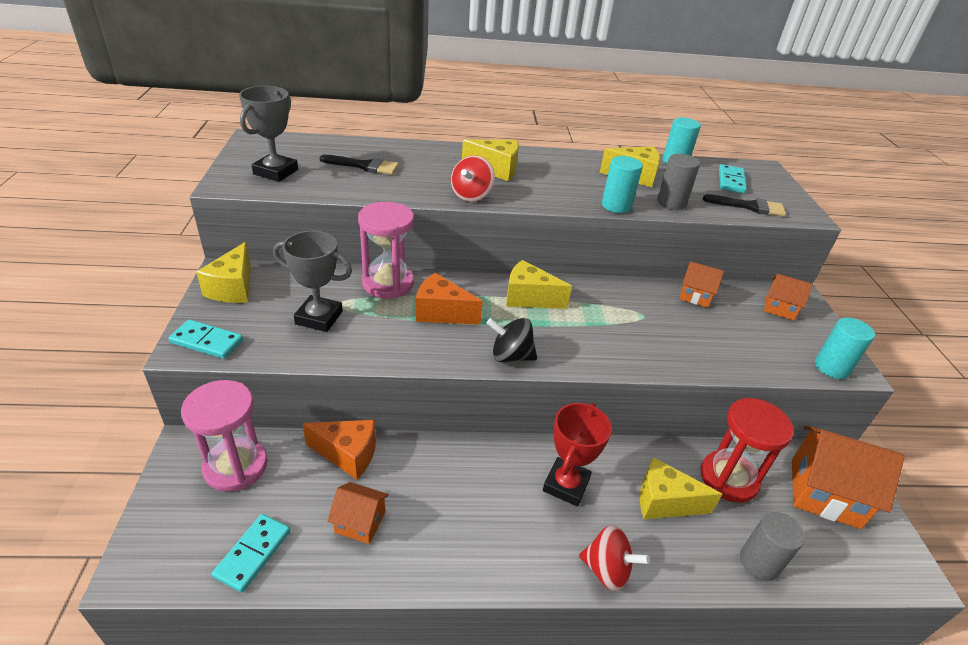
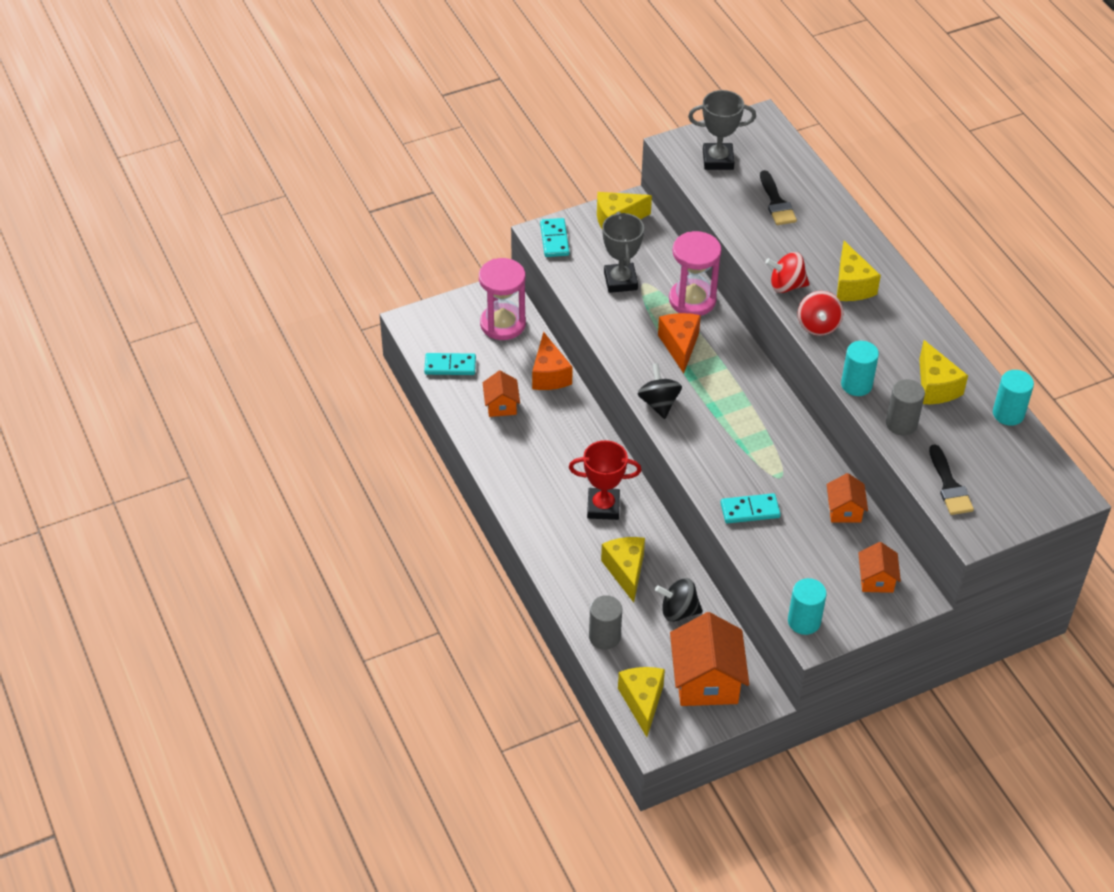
camera: 70 degrees right, 10 degrees up
(529, 298) = (743, 393): yellow cheese -> yellow cheese (642, 702)
(607, 570) = (544, 546): red spinning top -> red spinning top (818, 326)
(728, 478) = (678, 611): red hourglass -> black spinning top
(731, 181) = (1002, 466): turquoise domino -> turquoise domino (750, 510)

